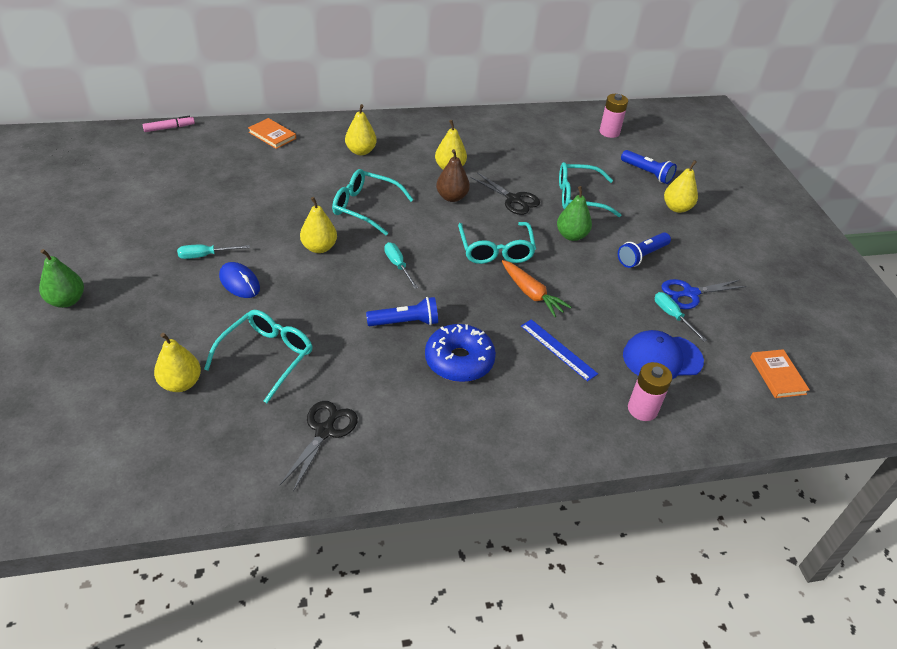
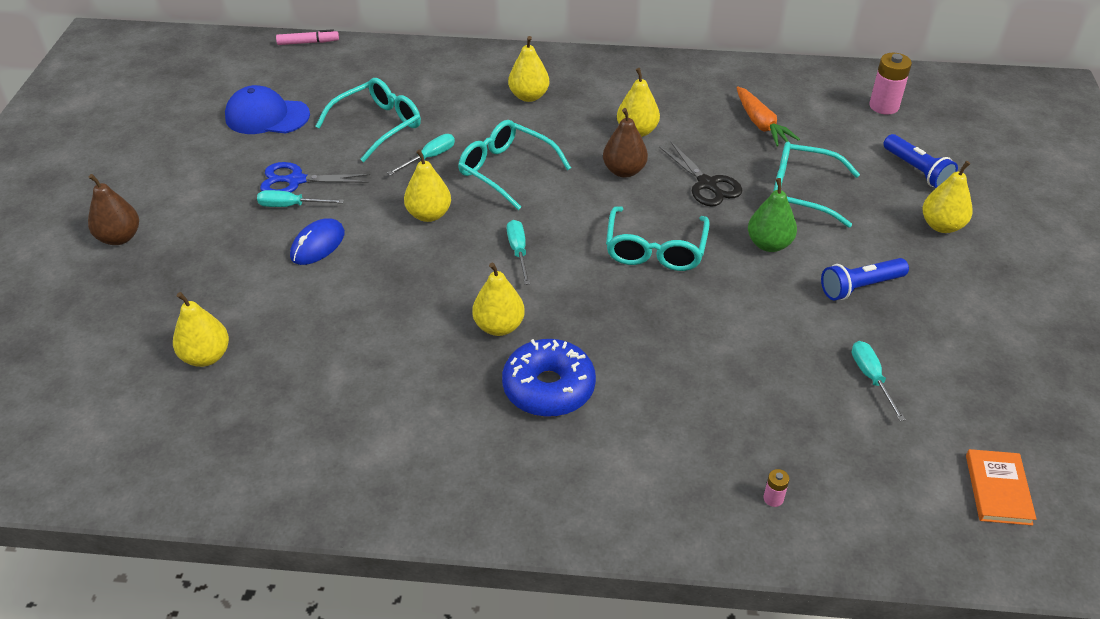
camera: 20 degrees right, 0 degrees up
(66, 301) = (119, 237): green pear -> brown pear
(239, 282) = (317, 245): blue mouse -> blue mouse turned 60 degrees clockwise
(267, 357) = (315, 341): turquoise glasses -> turquoise glasses (378, 125)
(272, 135) = (426, 64): orange book -> none
(303, 205) = (429, 157): none -> turquoise screwdriver
(325, 431) = (348, 446): black scissors -> none
(405, 322) = (499, 326): blue flashlight -> yellow pear
(531, 294) = (680, 315): orange carrot -> orange carrot (761, 124)
(558, 349) = (687, 396): blue ruler -> none
(642, 409) = (773, 498): pink battery -> pink battery, size x0.48
(662, 358) = (831, 433): blue cap -> blue cap (267, 116)
(690, 293) = (911, 350): blue scissors -> blue scissors (296, 180)

